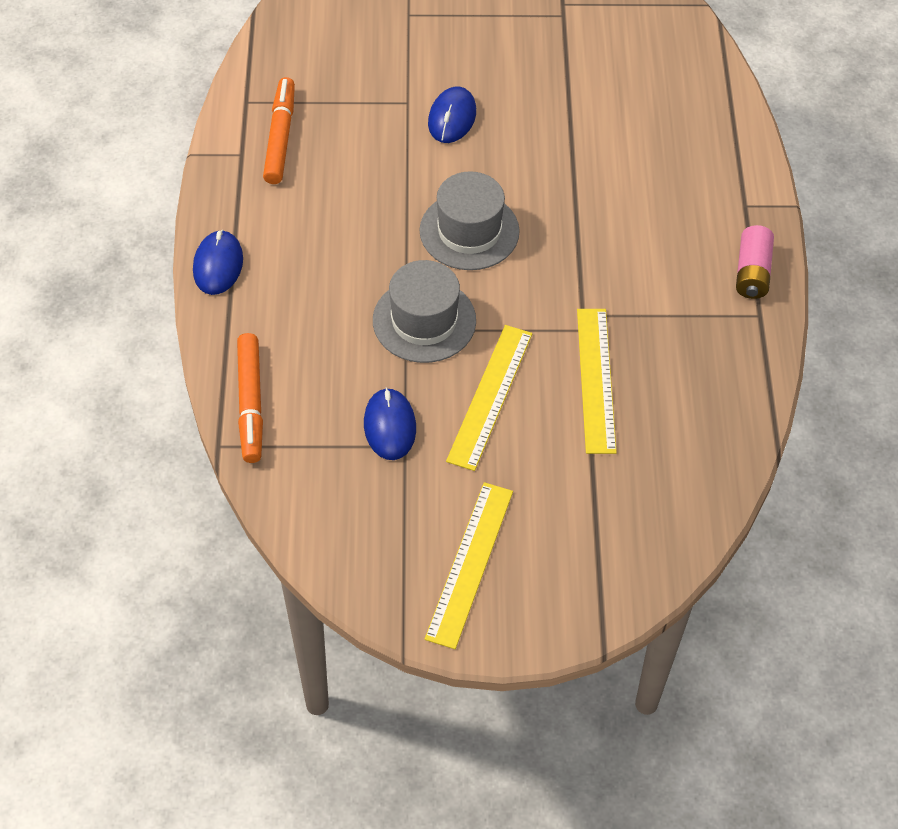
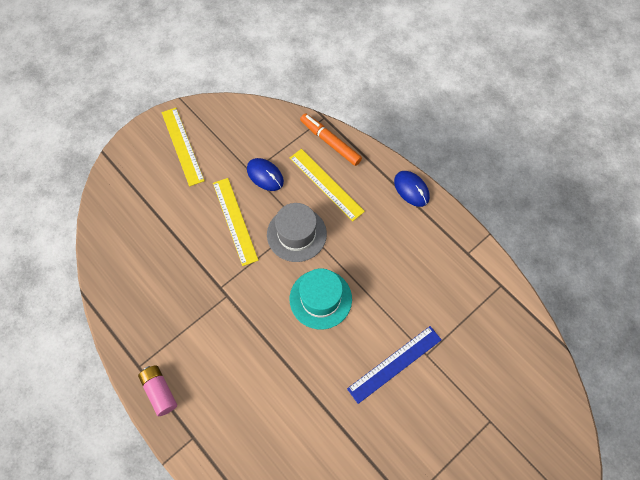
camera: 140 degrees right, 10 degrees up
(280, 137) = (462, 278): orange marker -> none
(452, 118) = (395, 364): blue mouse -> blue ruler
(469, 231) = (320, 299): grey hat -> turquoise hat
(595, 379) = (194, 265): yellow ruler -> yellow ruler (326, 184)

